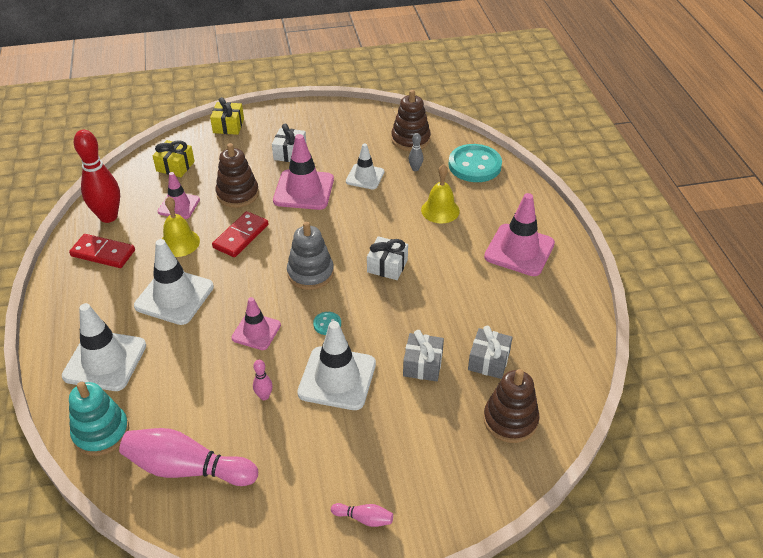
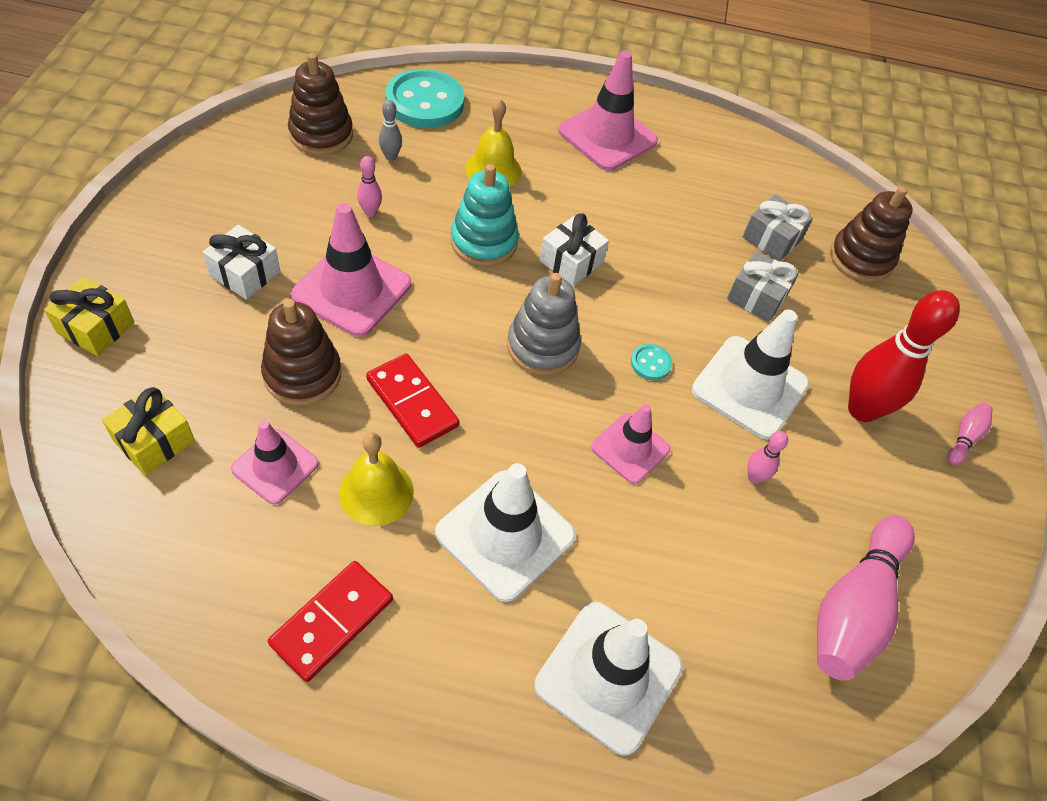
camera: 75 degrees left, 10 degrees up
(101, 432) = (758, 714): turquoise stacking toy -> turquoise stacking toy (484, 242)
(108, 217) = (229, 589): red bowling pin -> red bowling pin (862, 410)
(365, 177) = (370, 212): white traffic cone -> pink bowling pin

